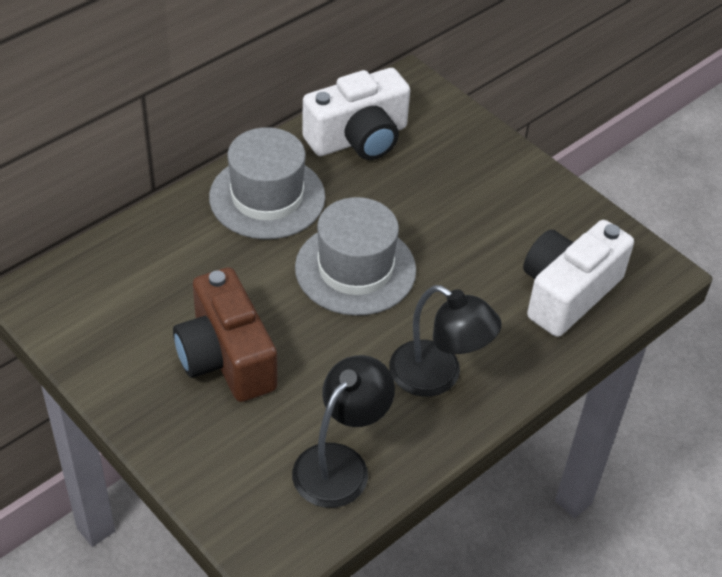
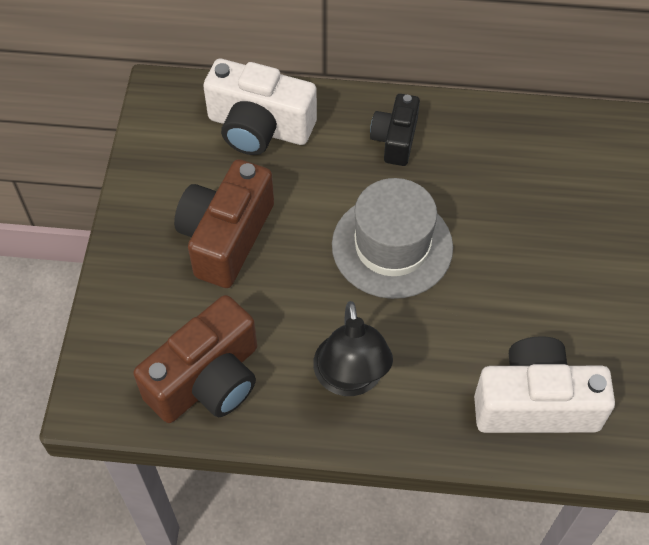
camera: 50 degrees right, 10 degrees up
(267, 197) = (395, 139): grey hat -> black camera
(340, 463) = (207, 380): black lamp -> brown camera
(358, 138) = (522, 144): white camera -> white camera (259, 127)

